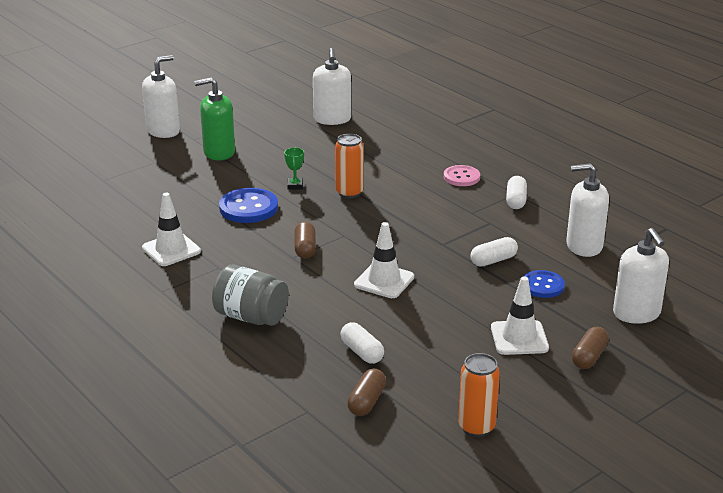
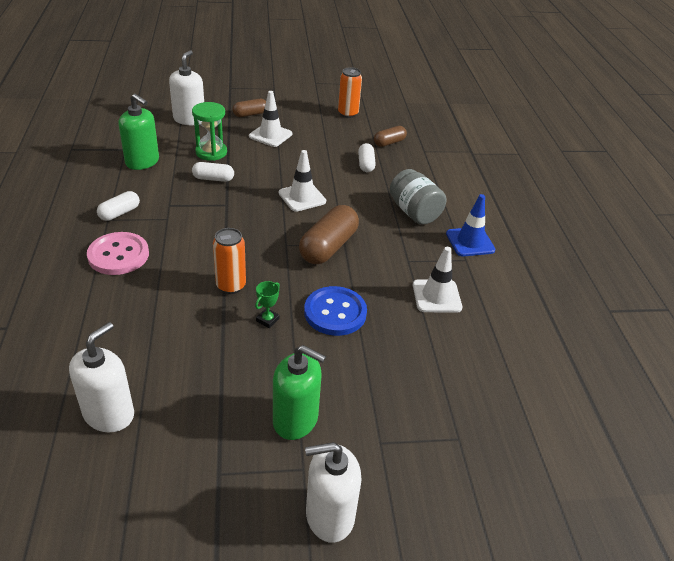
camera: 150 degrees left, 10 degrees up
(167, 310) = (470, 242): none -> blue traffic cone
(305, 248) = (328, 247): brown capsule -> brown capsule, size x1.77
(461, 177) = (118, 255): pink button -> pink button, size x1.54
(543, 285) = (211, 152): blue button -> green hourglass
(584, 246) = (142, 162): white soap dispenser -> green soap dispenser

